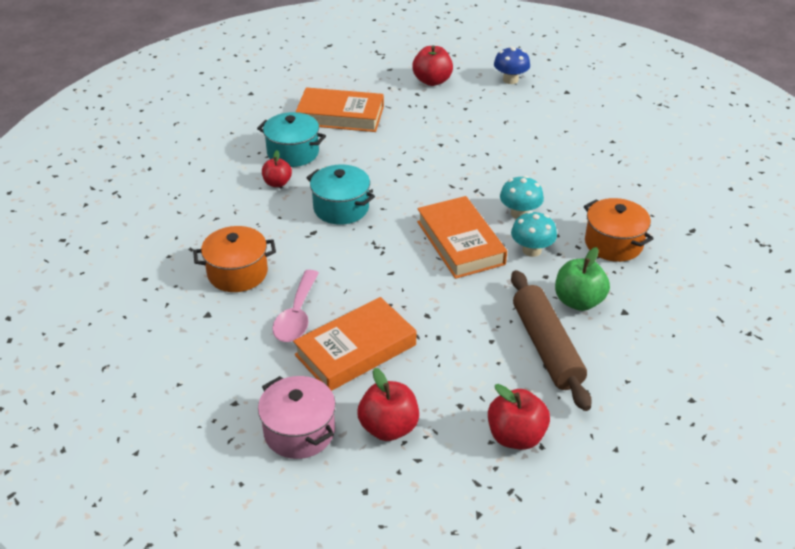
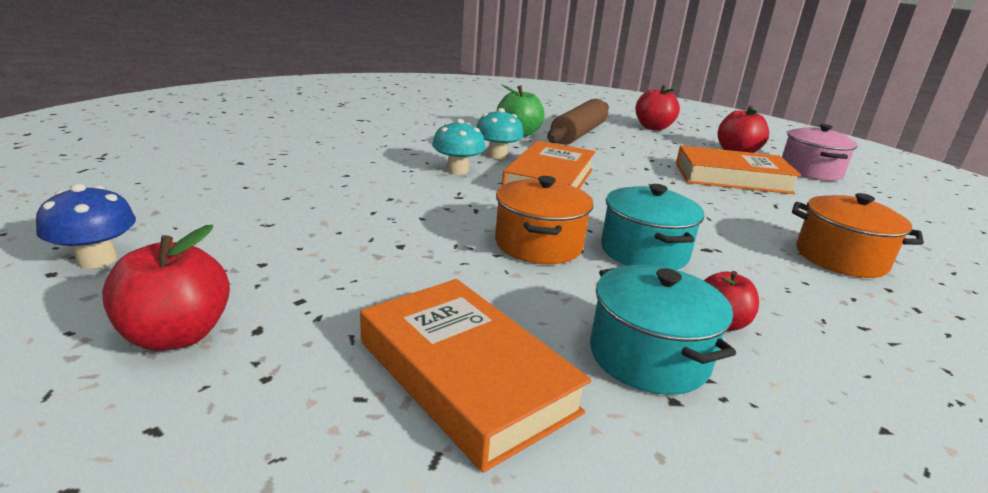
camera: 140 degrees left, 15 degrees down
(297, 315) = (777, 208): pink spoon -> none
(613, 243) = (429, 135): orange pot -> orange pot (538, 244)

